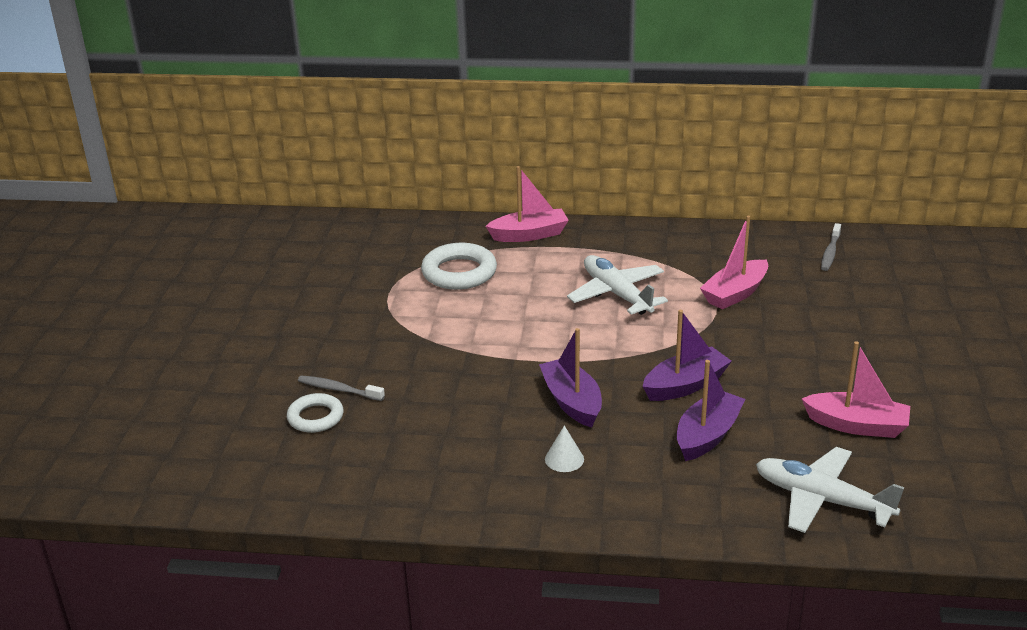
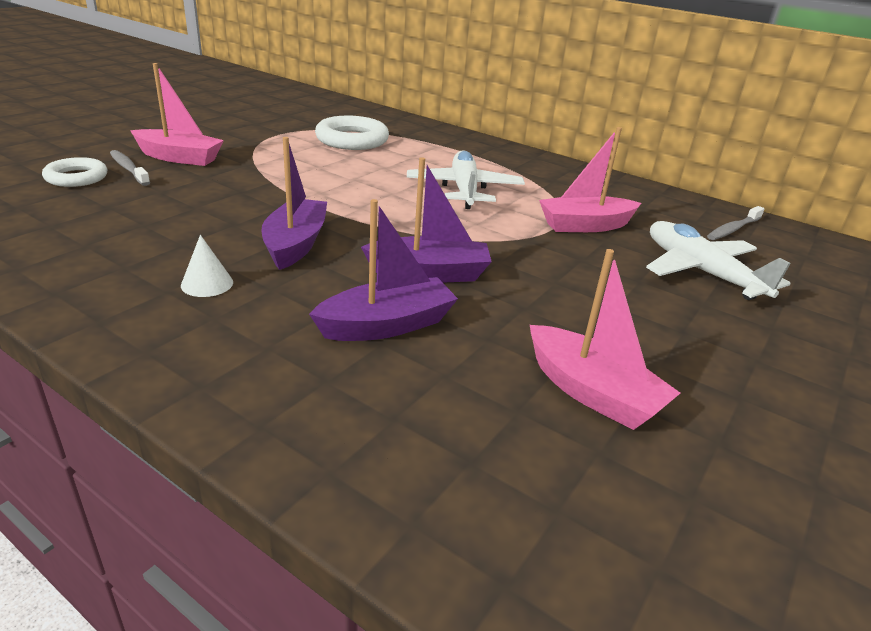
camera: 25 degrees right, 0 degrees up
(529, 235) = (445, 138): pink boat -> pink boat (179, 157)
(821, 500) = (433, 461): white plane -> white plane (701, 272)

